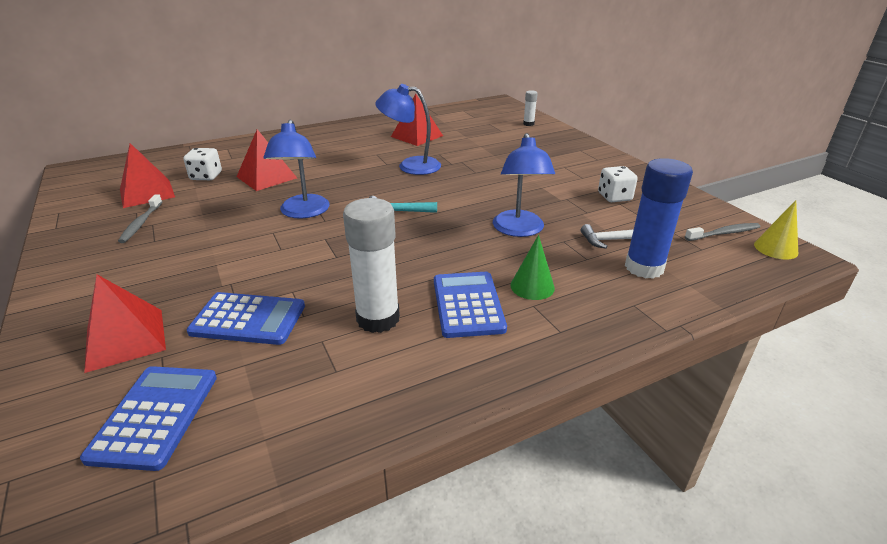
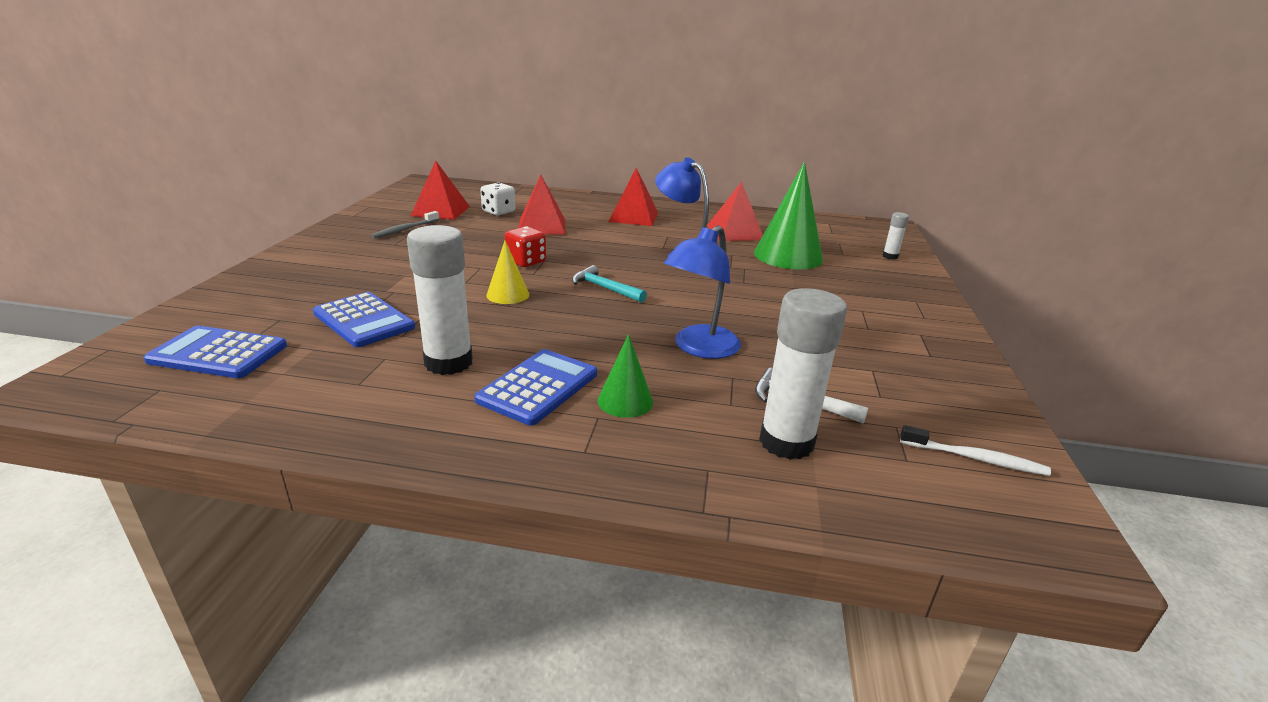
camera: 35 degrees right, 5 degrees down
(125, 339) = (279, 299): red pyramid -> red pyramid (634, 217)
(155, 416) = (218, 353): blue calculator -> blue calculator turned 120 degrees counterclockwise
(303, 212) = (526, 261): blue lamp -> red dice
(474, 143) = (788, 256): none -> green cone
(614, 197) = (876, 361): white dice -> none
(644, 267) = (786, 442): blue glue stick -> white glue stick
(724, 233) = (975, 458): grey toothbrush -> white toothbrush
(775, 248) = (1035, 510): yellow cone -> yellow cone (508, 295)

